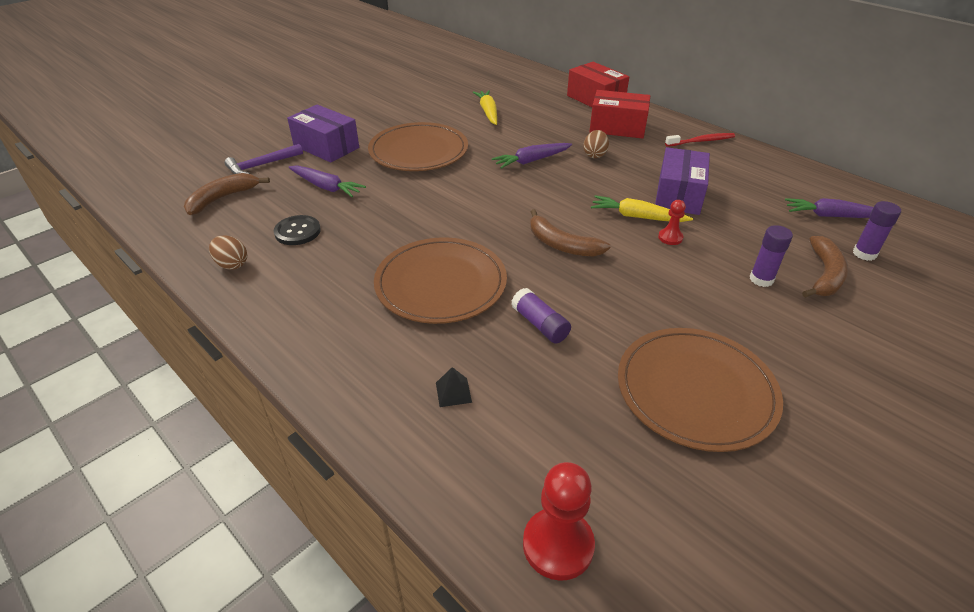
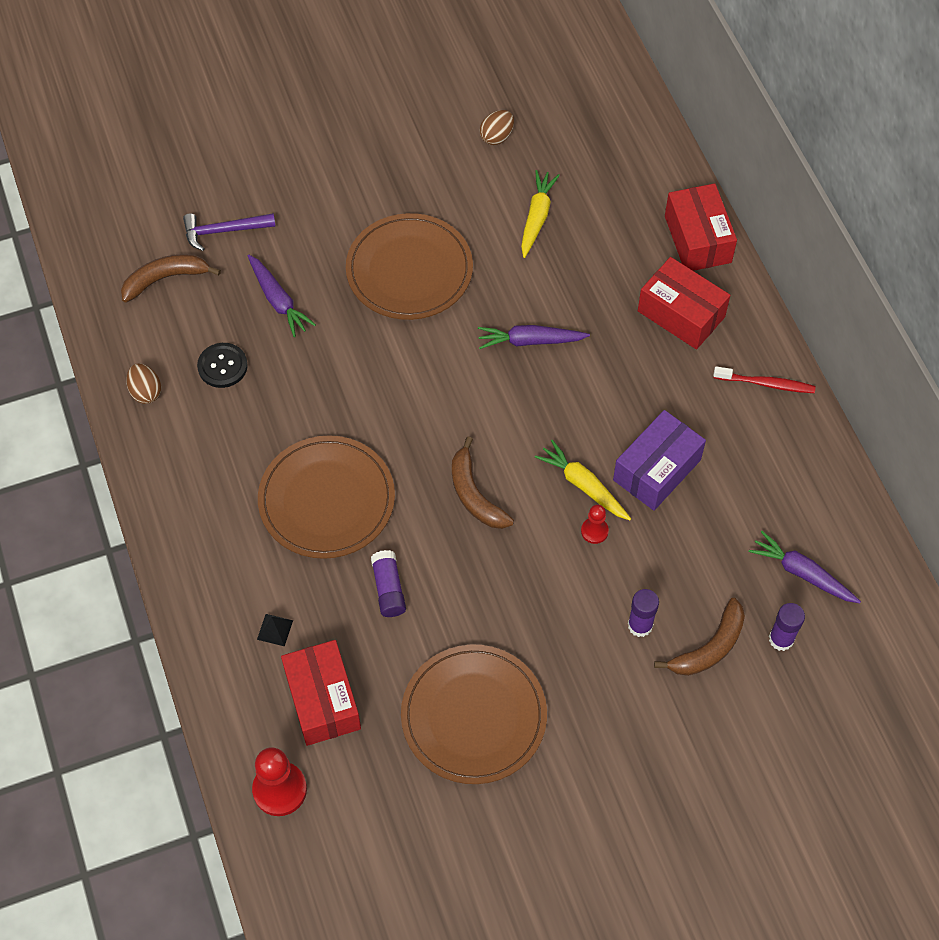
camera: 25 degrees right, 20 degrees up
(326, 147) = (307, 220): purple box -> none
(543, 434) = (323, 700): none -> red box
(594, 155) = (612, 359): brown egg -> brown egg (496, 137)

